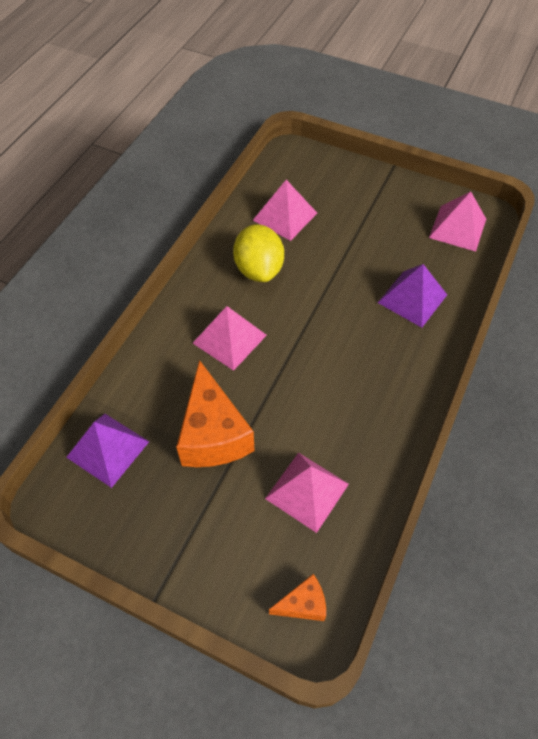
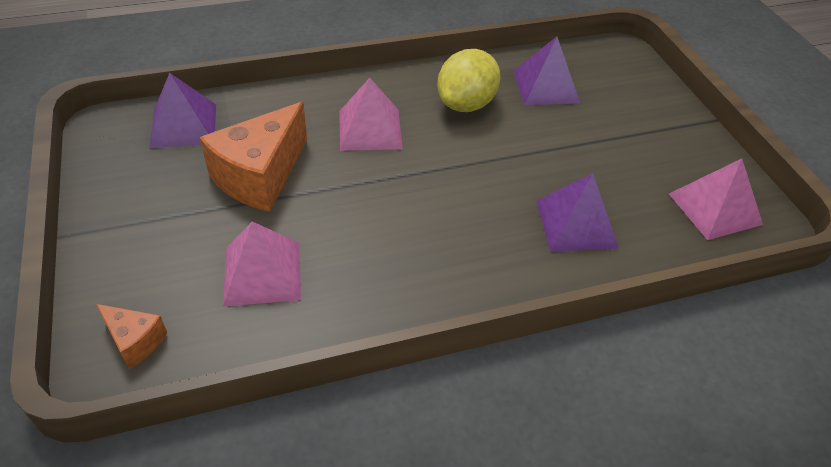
camera: 45 degrees right, 10 degrees down
(285, 216) = (546, 86): pink pyramid -> purple pyramid

